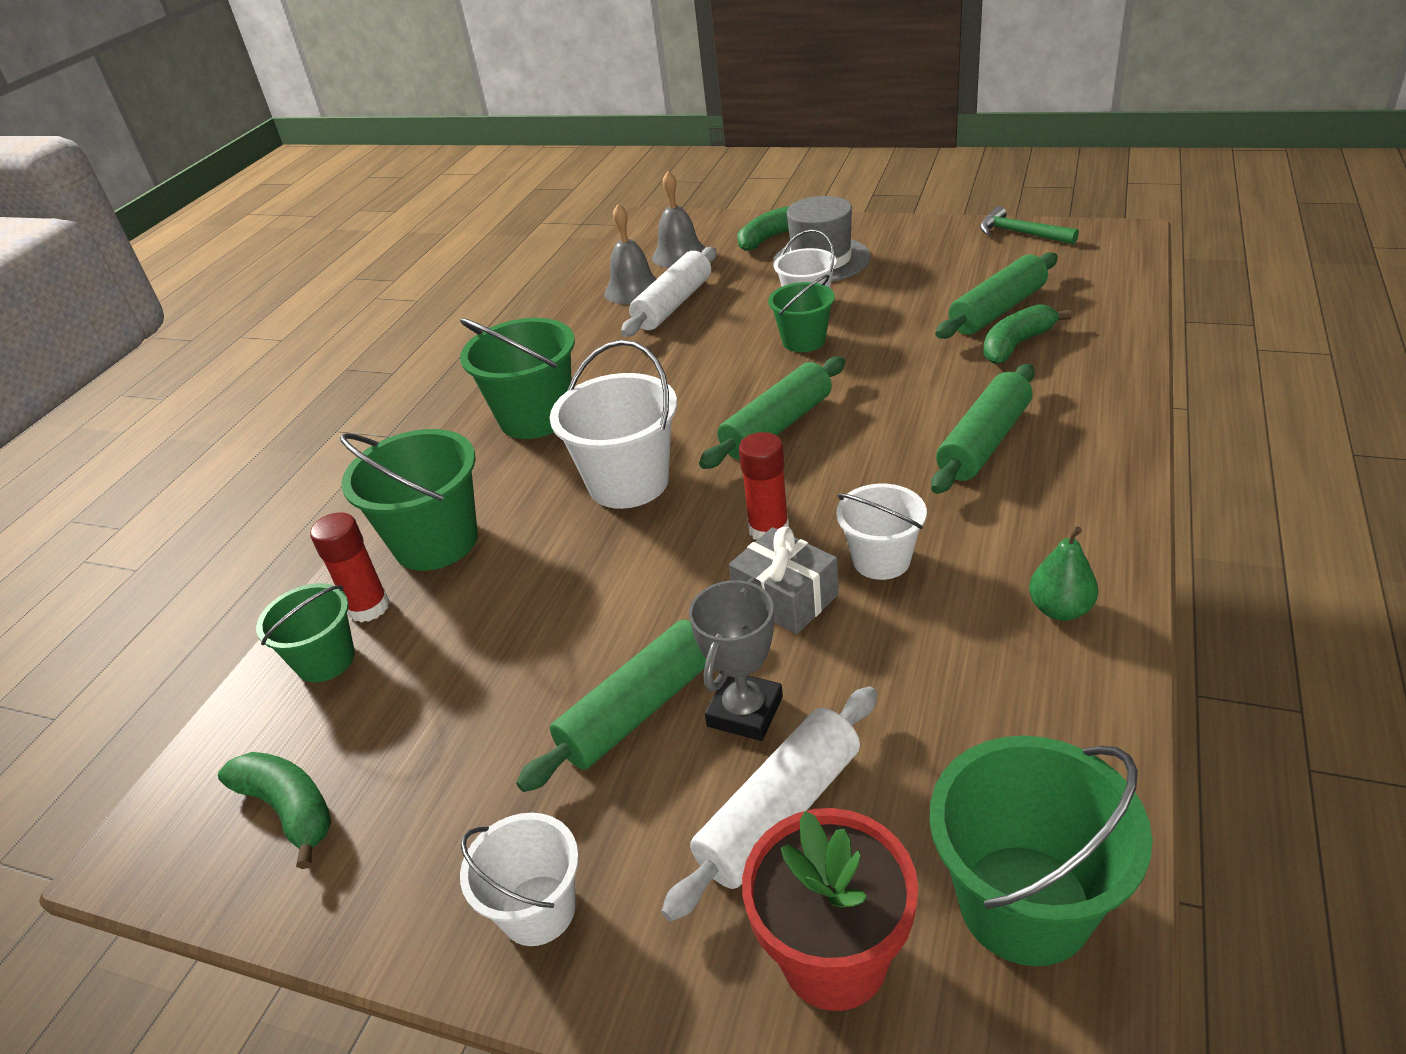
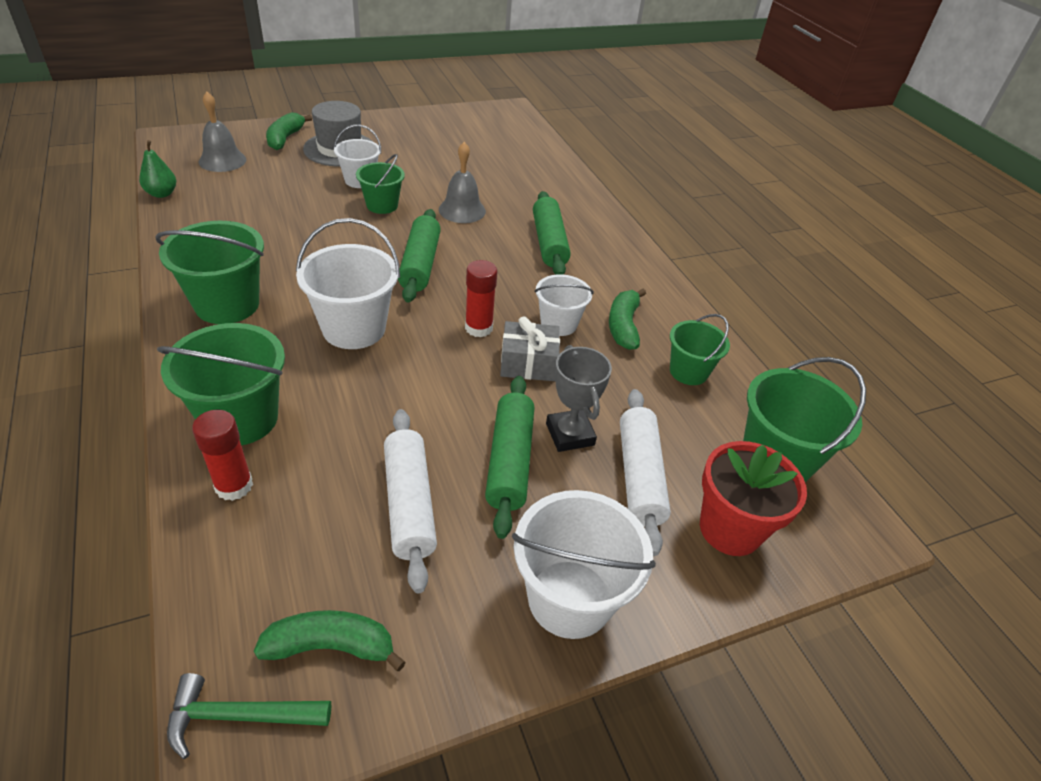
camera: 50 degrees left, 5 degrees up
(325, 660) = (239, 538): green bucket -> green bucket (688, 371)
(538, 910) = (569, 598): white bucket -> white bucket, size x1.62
(633, 290) = (209, 193): grey bell -> grey bell (462, 210)
(673, 304) = (256, 198): white rolling pin -> white rolling pin (409, 504)
(997, 310) = (484, 164): green rolling pin -> none
(1016, 345) = (514, 183): green banana -> green banana (623, 326)
(1020, 233) = (453, 115): green hammer -> green hammer (239, 716)
(1060, 609) = (665, 319): green pear -> green pear (162, 194)

